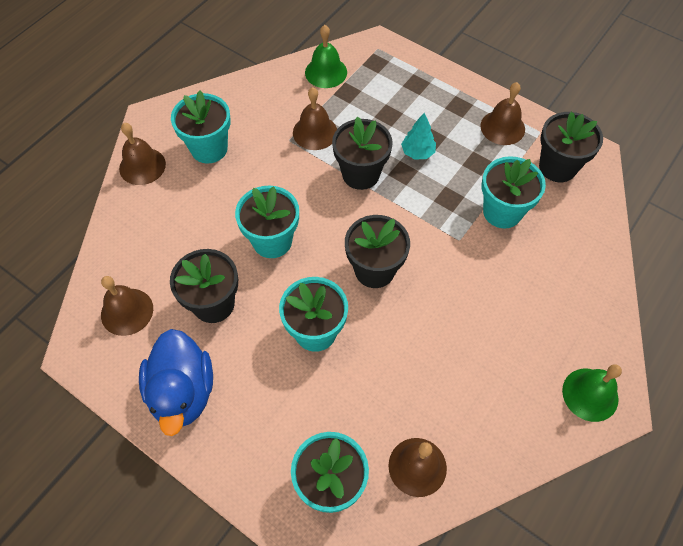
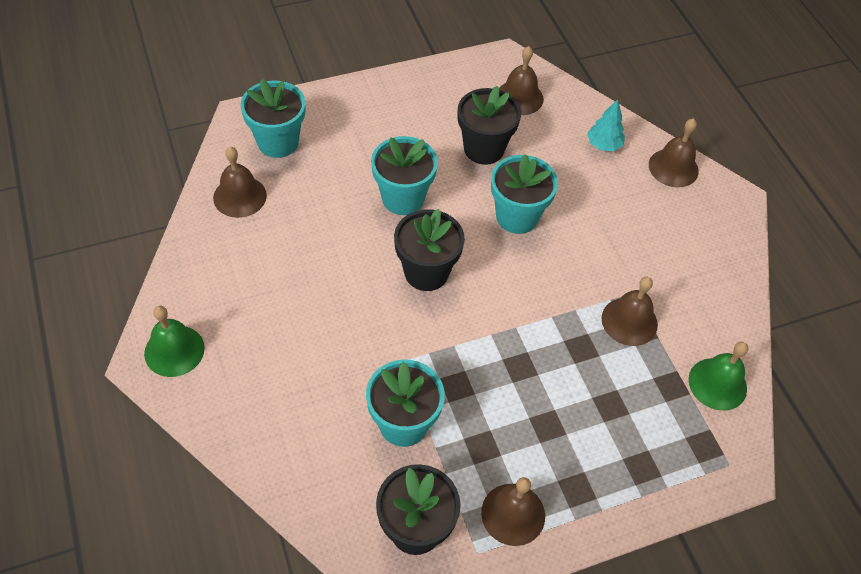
camera: 120 degrees right, 5 degrees down
(183, 392) = (422, 99): blue duck -> none
(209, 148) = (663, 224): turquoise flower pot -> none
(361, 174) = (544, 328): black flower pot -> none
(417, 152) = (537, 398): turquoise tree -> turquoise tree (603, 145)

